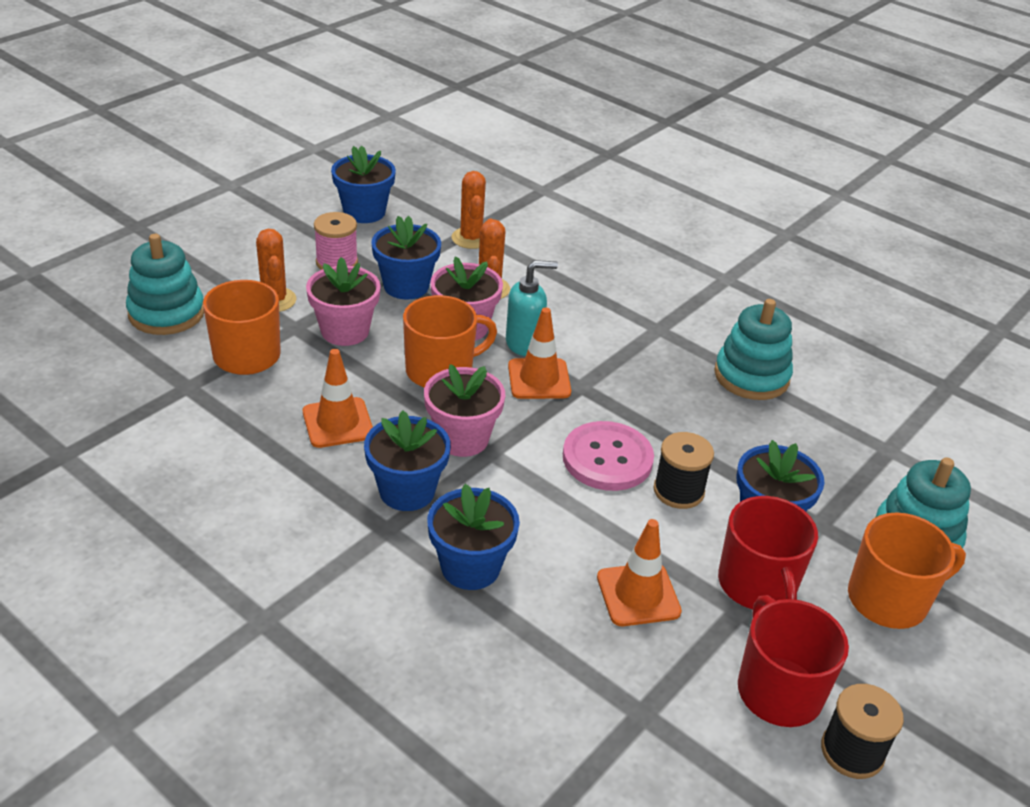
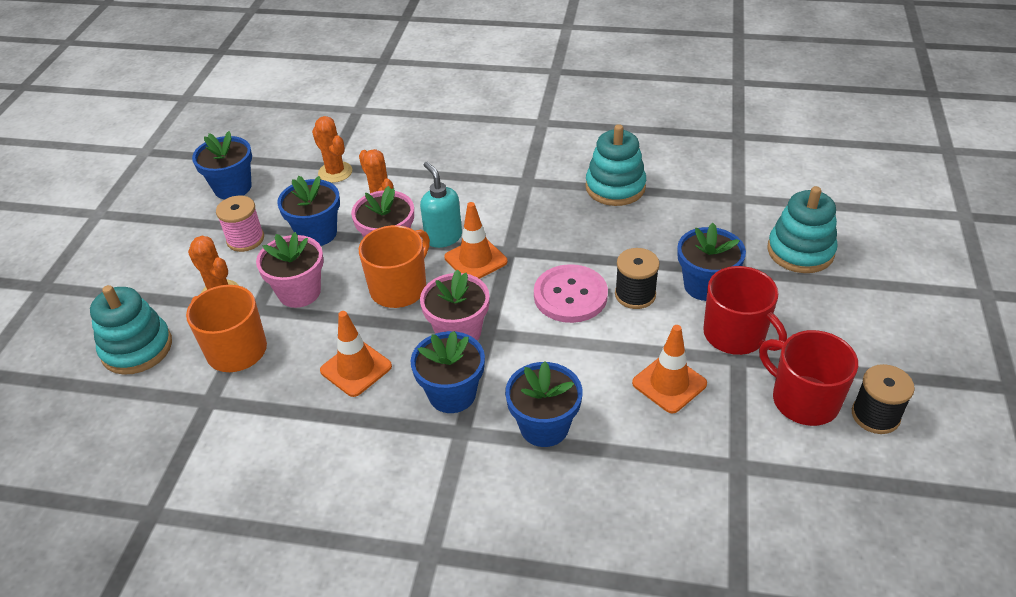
camera: 25 degrees left, 5 degrees up
(524, 344) = (443, 237): turquoise soap dispenser -> turquoise soap dispenser turned 75 degrees counterclockwise
(889, 599) = (817, 301): orange mug -> none

